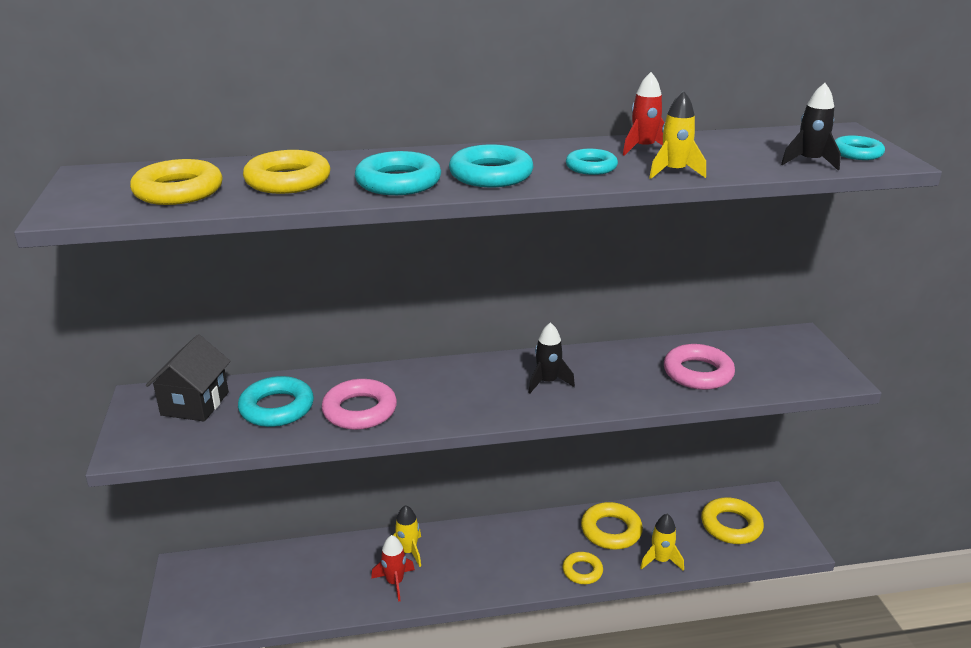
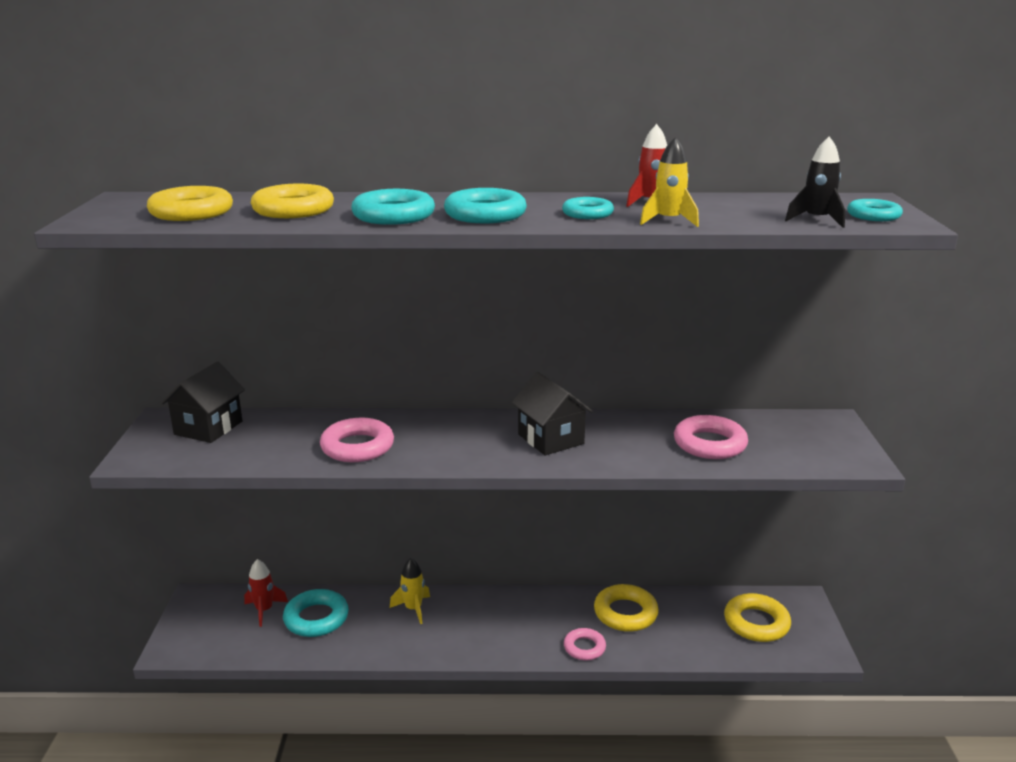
camera: 10 degrees right, 5 degrees down
(277, 408) = (281, 438): turquoise ring -> turquoise ring (316, 618)
(395, 582) = (392, 635): red rocket -> red rocket (264, 610)
(547, 382) = (550, 439): black rocket -> black house
(582, 571) = (584, 648): yellow ring -> pink ring
(660, 560) = (670, 647): yellow rocket -> none

